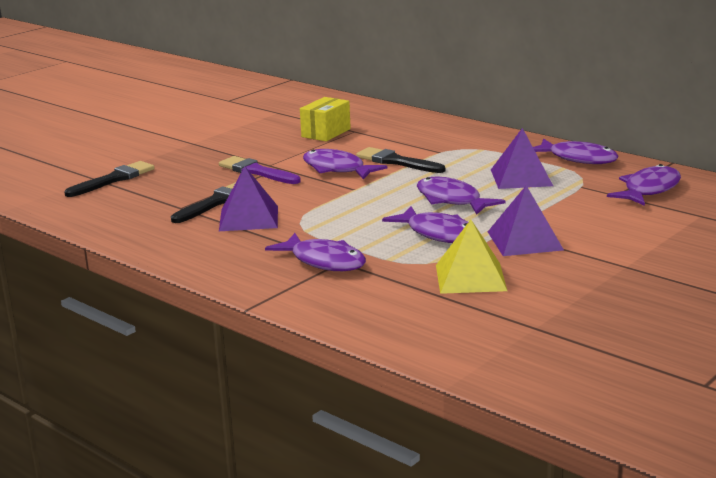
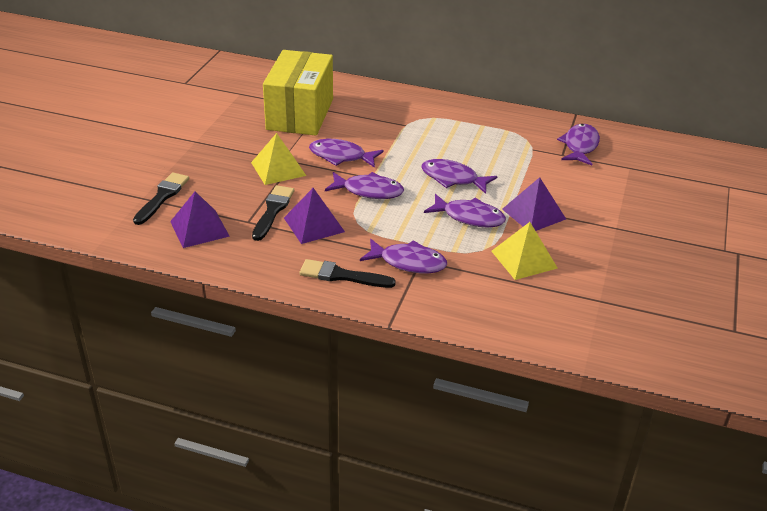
camera: 25 degrees left, 15 degrees up
(256, 171) = (278, 169): purple brush -> yellow pyramid
(326, 133) = (300, 114): yellow box -> yellow box, size x2.04
(396, 162) = (381, 141): black brush -> black brush (342, 276)
(521, 177) = (485, 146): purple pyramid -> purple pyramid (199, 228)
(578, 159) = (510, 119): purple fish -> purple fish (369, 191)

